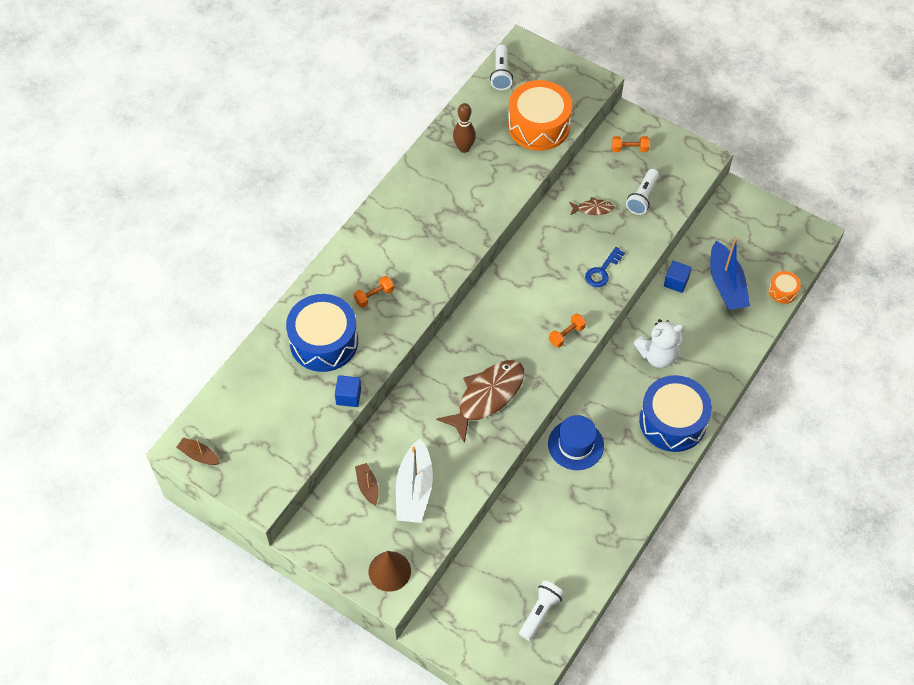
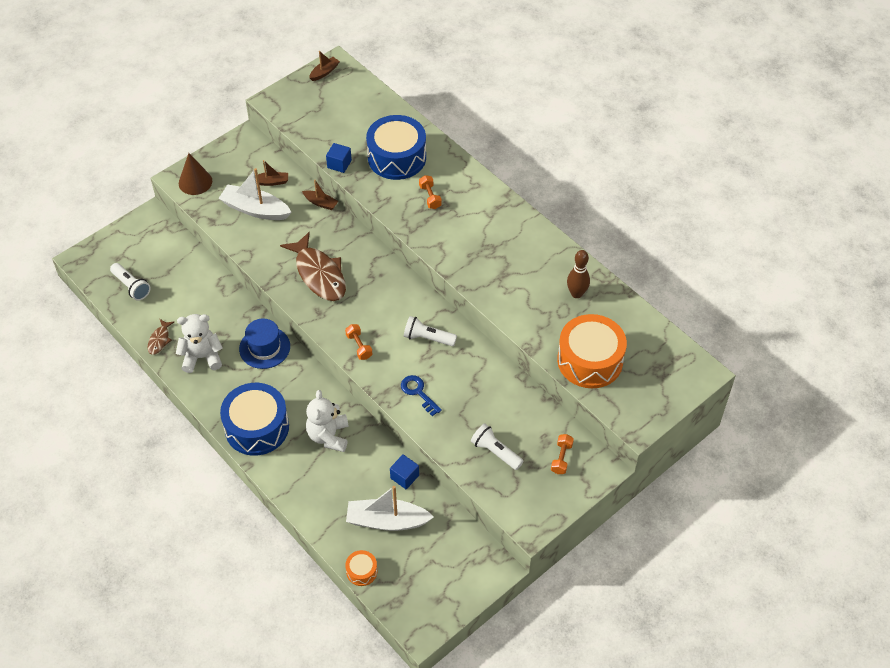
camera: 105 degrees right, 5 degrees down
(386, 424) = (321, 203): none -> brown boat
(501, 73) = (667, 345): white flashlight -> white flashlight (428, 338)
(593, 209) = (494, 405): brown fish -> brown fish (159, 340)
(609, 502) = (202, 357): none -> white teddy bear
(726, 284) = (387, 521): blue boat -> white boat

